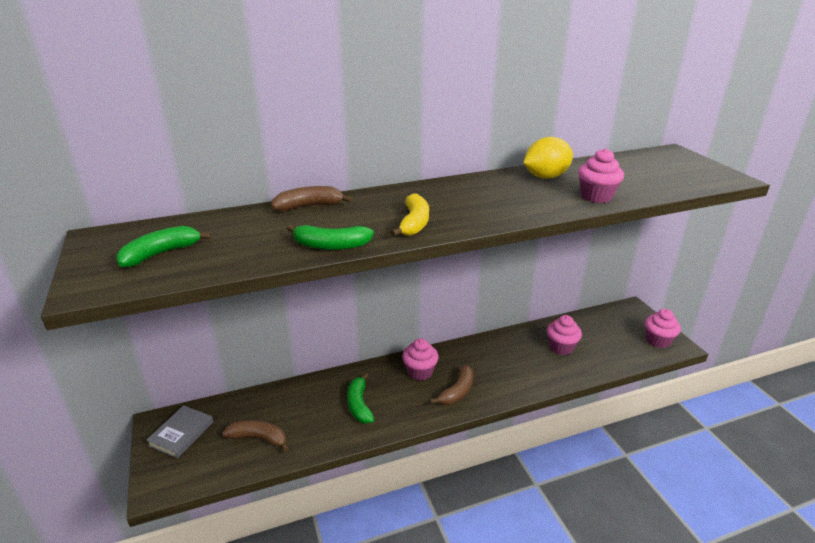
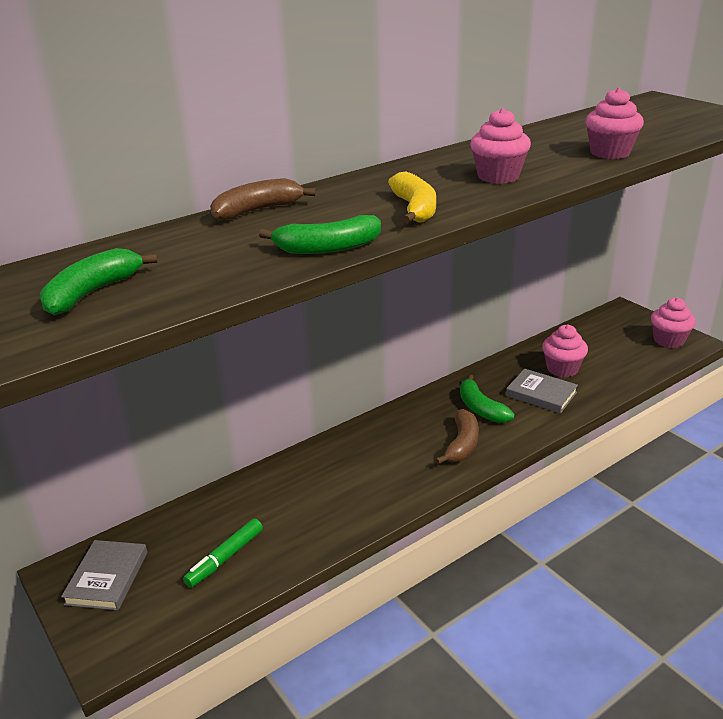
camera: 15 degrees left, 0 degrees up
(258, 438) = (225, 558): brown banana -> green marker
(359, 405) = (343, 487): green banana -> green banana (481, 408)
(420, 372) = (402, 431): pink cupcake -> pink cupcake (498, 176)
(535, 364) = (541, 394): none -> grey book
(545, 177) = (533, 141): yellow lemon -> none

